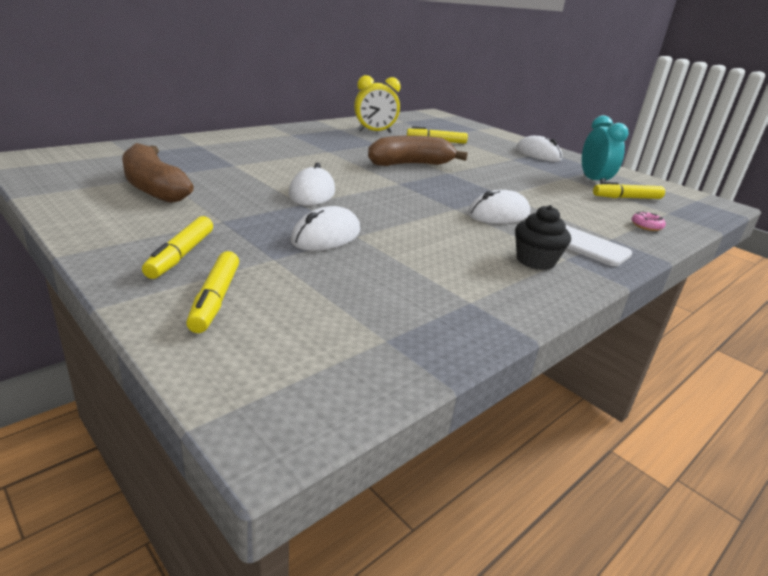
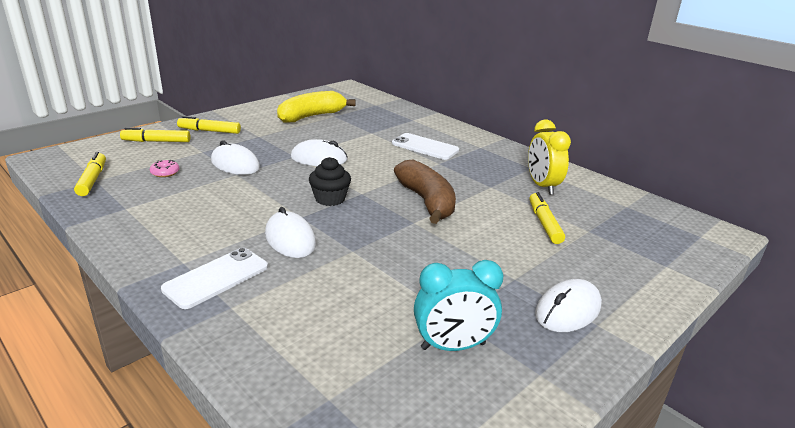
camera: 90 degrees right, 0 degrees up
(154, 187) = (311, 116): brown banana -> yellow banana
(286, 150) = (425, 147): none -> white phone
(535, 261) = (181, 244): black cupcake -> black cupcake (330, 199)
(627, 198) = (383, 365): yellow marker -> yellow marker (92, 180)
(646, 226) = (269, 351): pink donut -> pink donut (165, 172)

